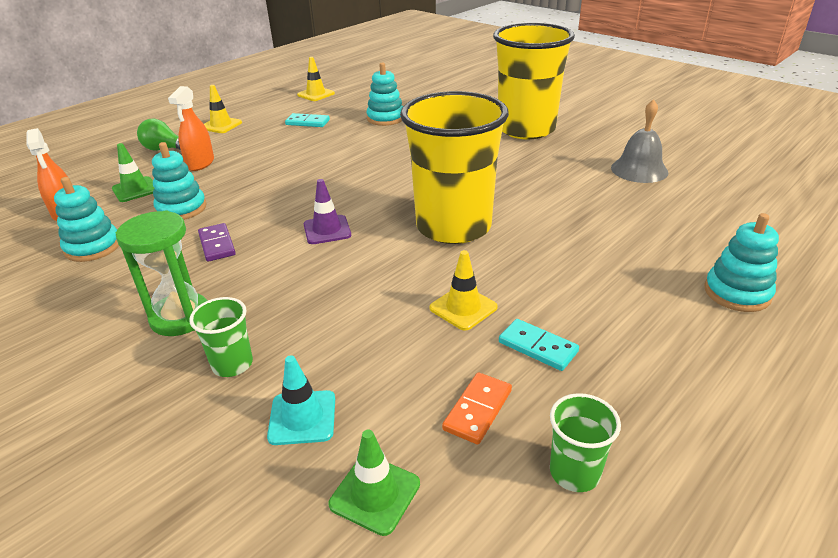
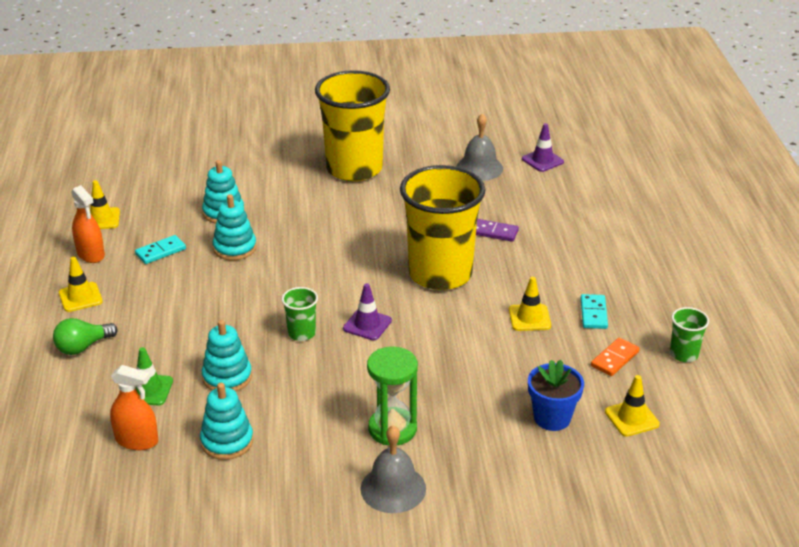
camera: 50 degrees left, 0 degrees up
(80, 365) = (393, 488): none -> grey bell
(200, 163) = (151, 338): orange spray bottle -> orange spray bottle (90, 254)
(217, 244) = (315, 380): purple domino -> purple domino (494, 232)
(232, 364) = (473, 425): green cup -> green cup (301, 333)
(302, 417) = (552, 418): turquoise traffic cone -> blue flower pot
(375, 494) = (631, 418): green traffic cone -> yellow traffic cone
(477, 410) = (614, 359): orange domino -> orange domino turned 60 degrees clockwise
(537, 347) = (593, 313): turquoise domino -> turquoise domino turned 75 degrees counterclockwise
(719, 190) = (542, 160): none -> purple traffic cone
(737, 293) = (633, 227): turquoise stacking toy -> turquoise stacking toy (235, 248)

